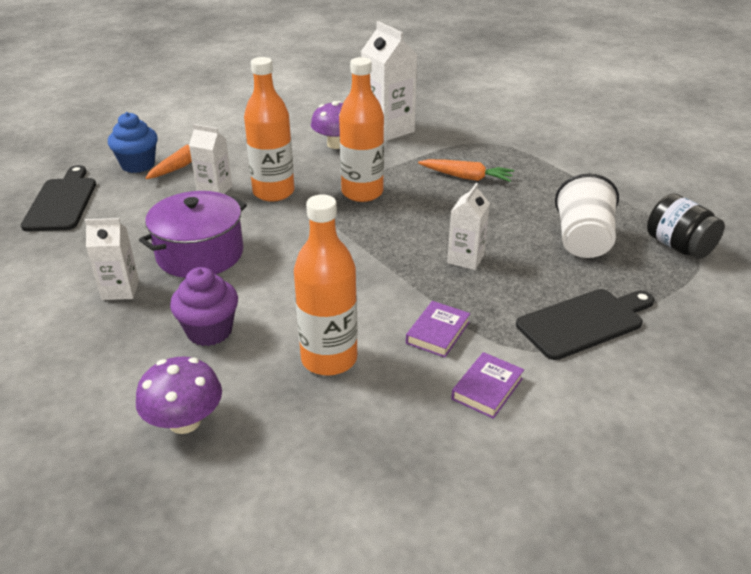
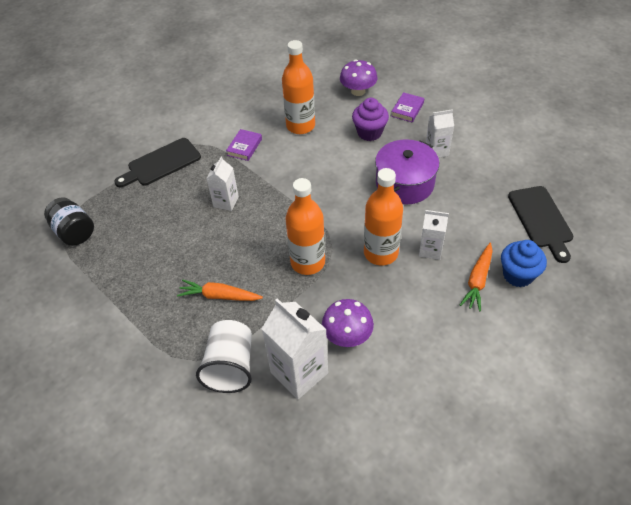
camera: 175 degrees right, 15 degrees up
(487, 389) = (220, 121): purple book -> purple book (407, 109)
(582, 241) = (141, 229): white cup -> white cup (230, 366)

